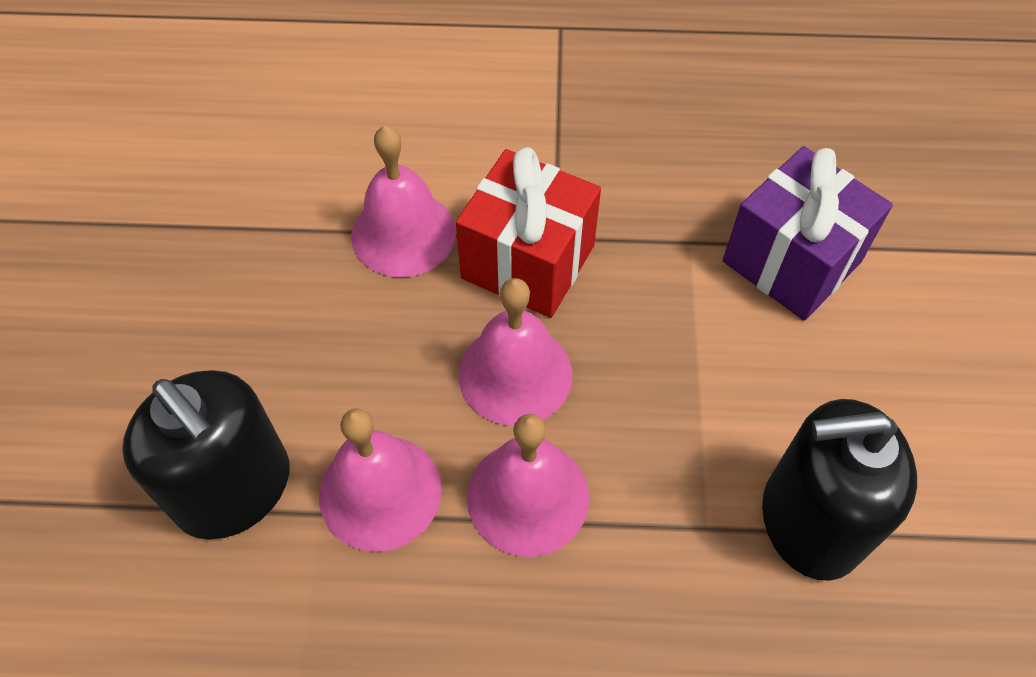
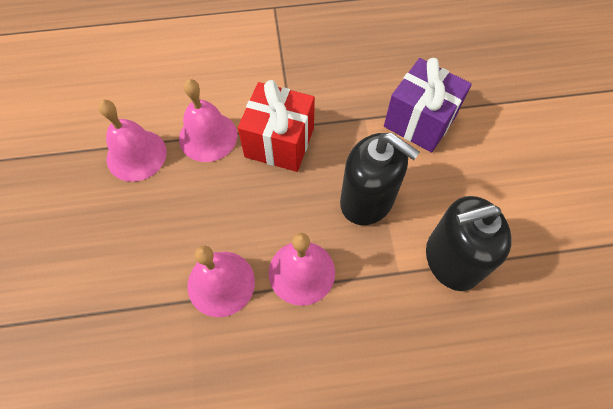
camera: 10 degrees left, 5 degrees up
(234, 488) = (139, 295): black soap dispenser -> black soap dispenser (367, 200)
(515, 374) = (283, 206): pink bell -> pink bell (136, 155)

